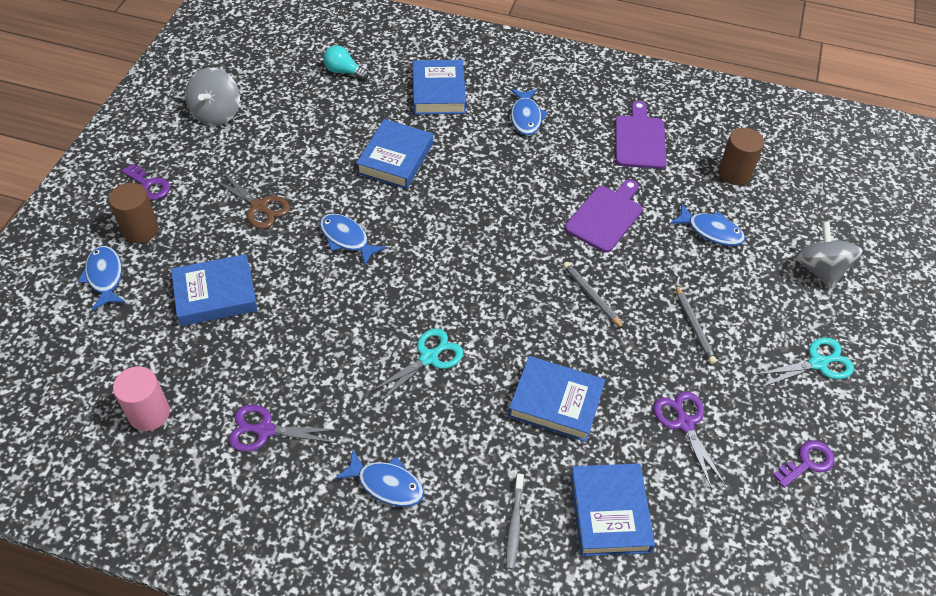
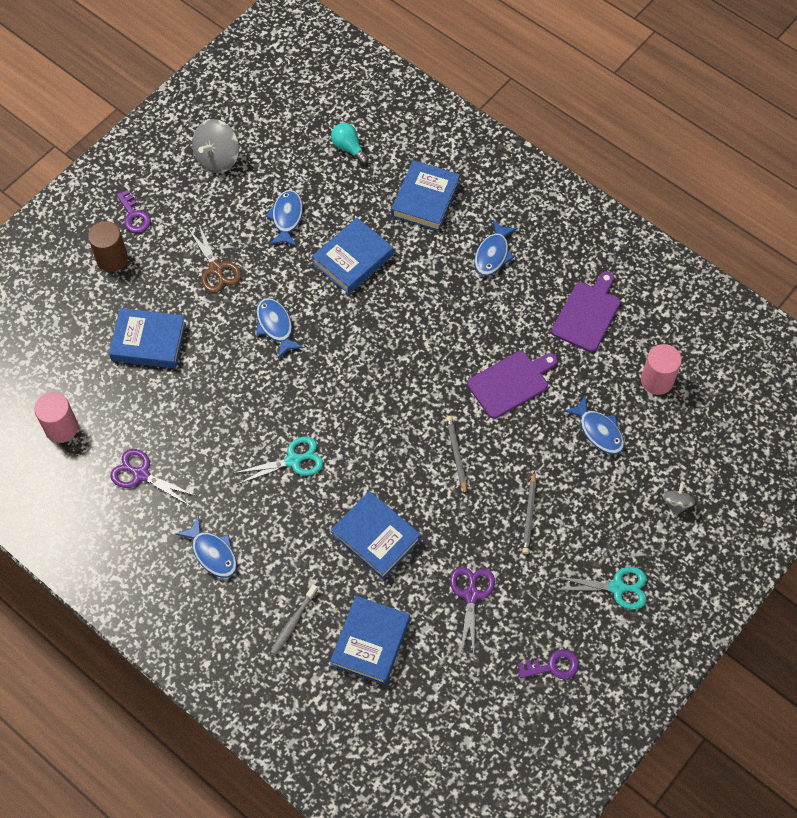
camera: 25 degrees right, 10 degrees up
(105, 277) = (69, 294): blue fish -> blue fish (287, 217)
(734, 173) = (657, 380): brown cylinder -> pink cylinder
(820, 269) = (676, 504): grey spinning top -> grey spinning top, size x0.55

